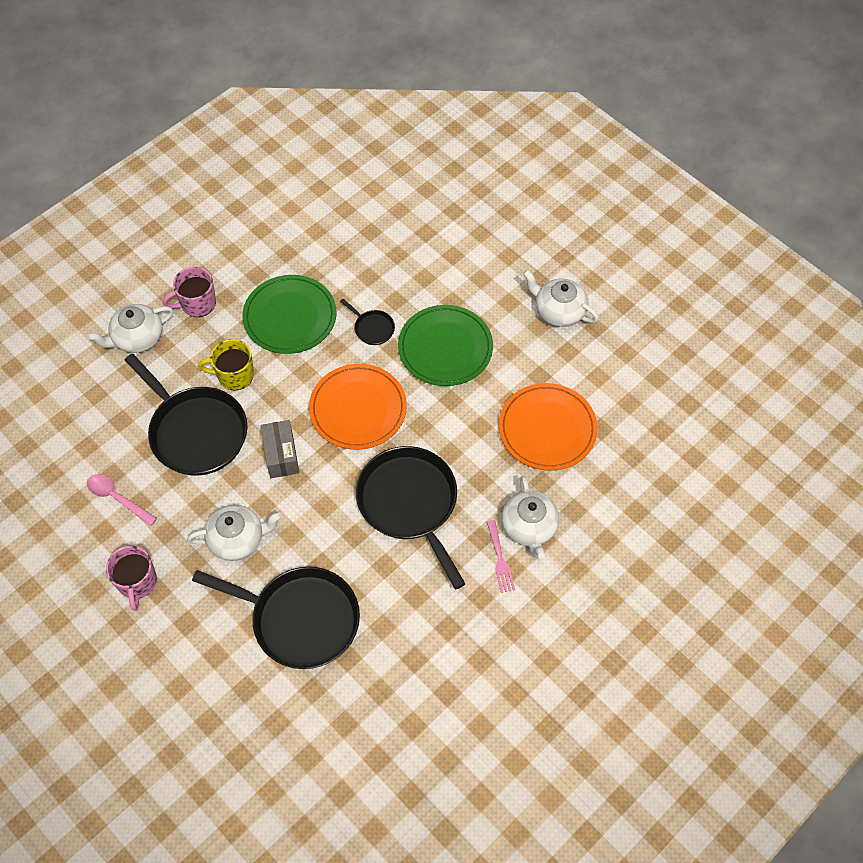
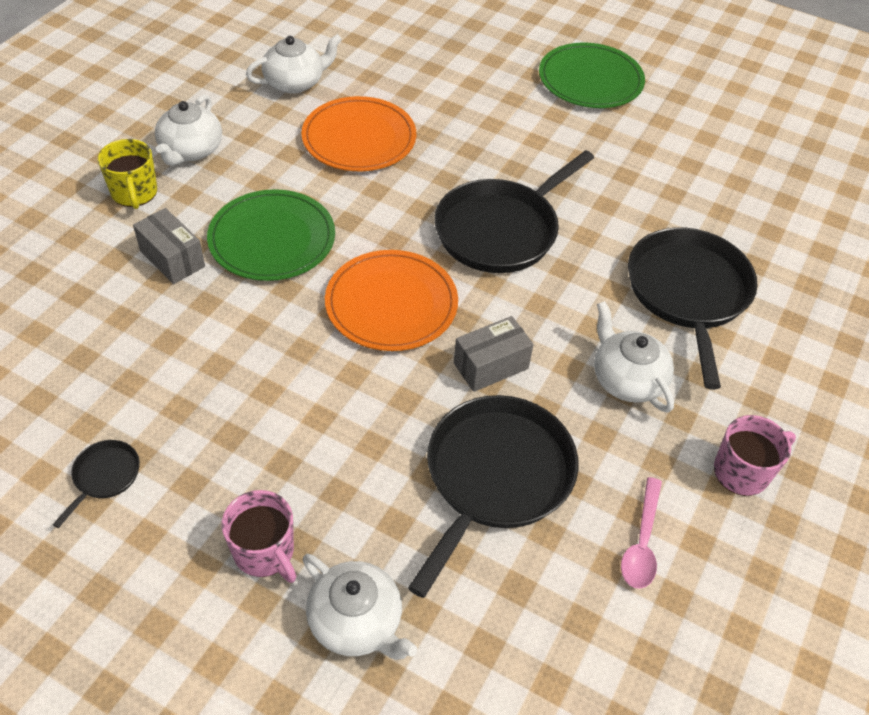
camera: 110 degrees left, 10 degrees down
(234, 375) = (385, 457): yellow mug -> yellow mug (134, 193)
(290, 317) = (262, 416): green plate -> green plate (590, 80)
(372, 328) = (259, 316): black pan -> black pan (105, 476)
(443, 286) = (172, 259): none -> grey box
(500, 560) = (531, 150): pink fork -> none
(529, 527) = (484, 135): white teapot -> white teapot (295, 82)

